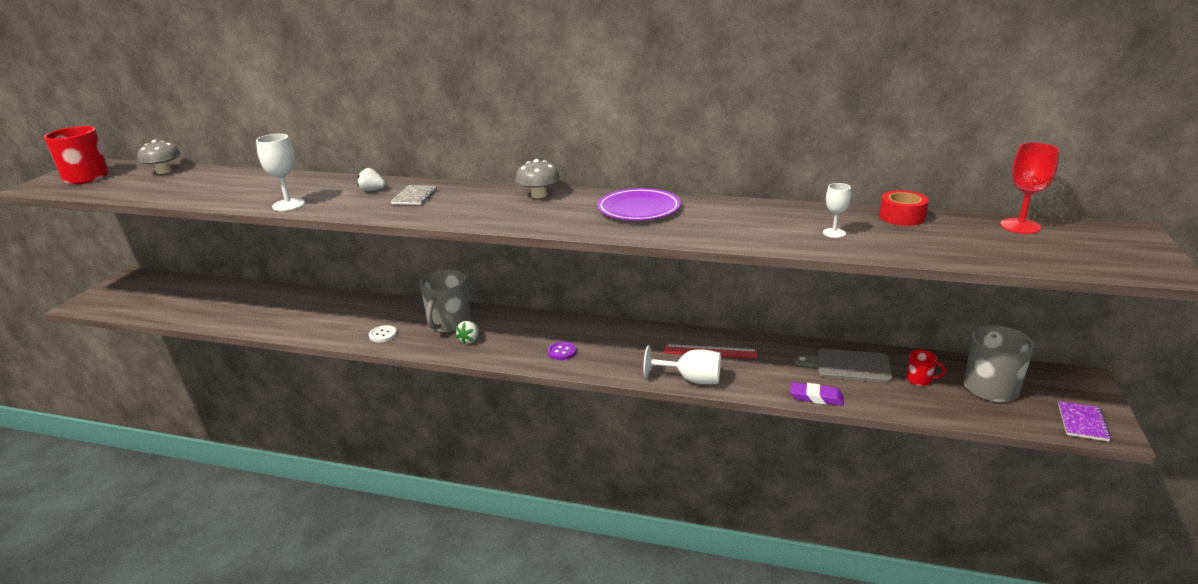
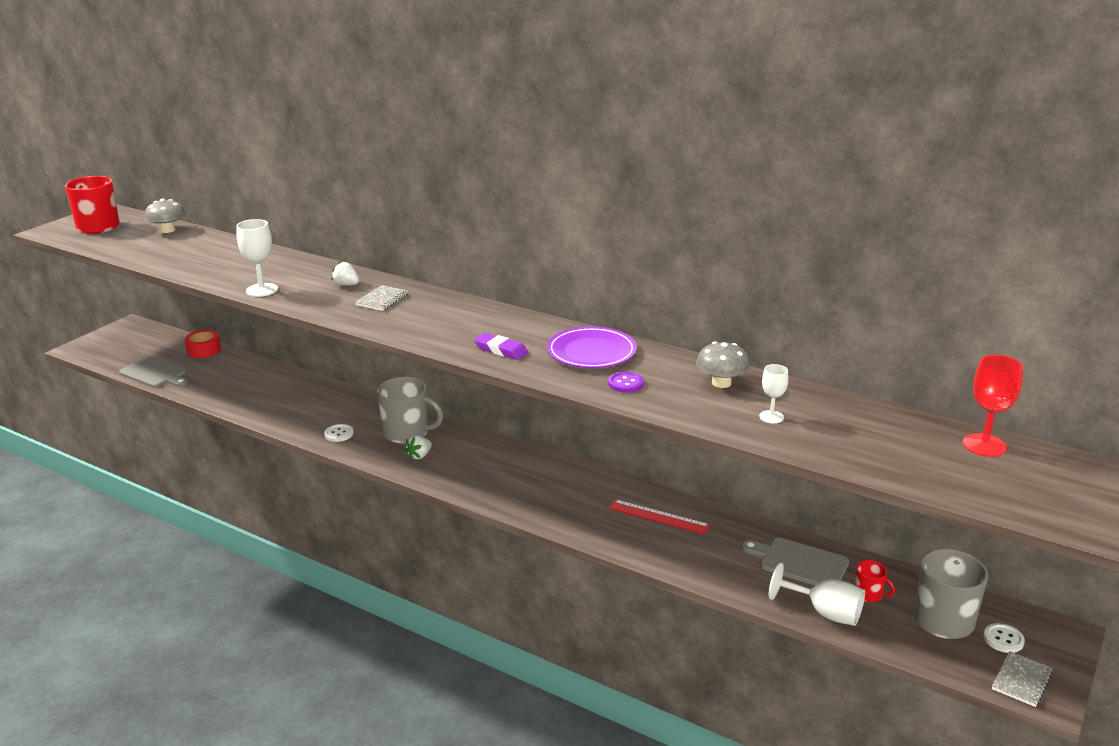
camera: 15 degrees right, 0 degrees up
(172, 313) = (155, 373): none -> grey cutting board
(448, 323) = (407, 433): grey mug -> grey mug turned 105 degrees counterclockwise
(539, 195) = (503, 318): grey mushroom -> grey mushroom (721, 383)
(562, 352) = (504, 487): purple button -> purple button (625, 383)
(691, 379) = (620, 543): white goblet -> white goblet (825, 613)
(816, 397) = (740, 590): purple eraser -> purple eraser (501, 350)
(902, 217) = (861, 410): red tape -> red tape (204, 350)
(1045, 393) = (1003, 639): none -> white button
(1082, 423) = (1021, 681): purple notebook -> grey notebook

